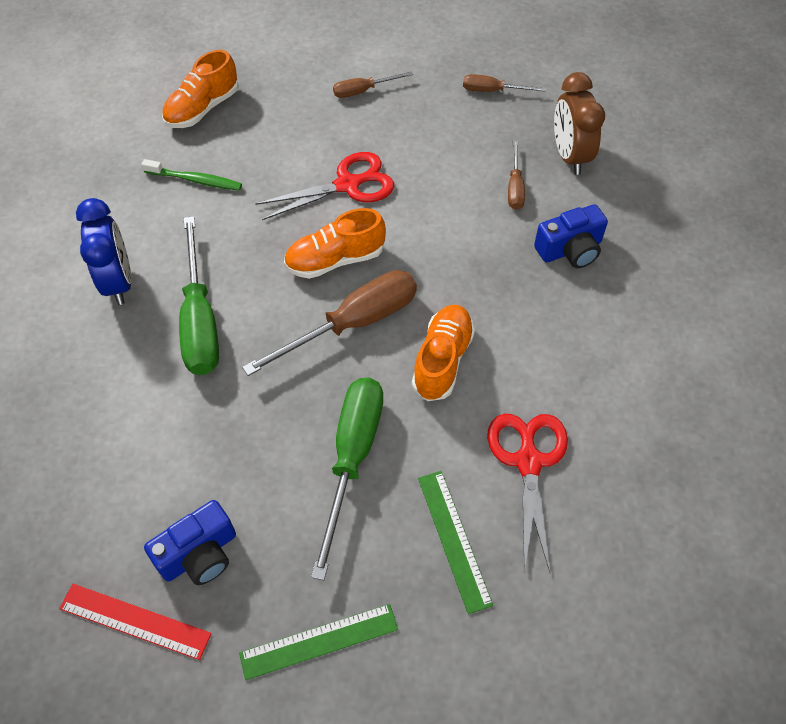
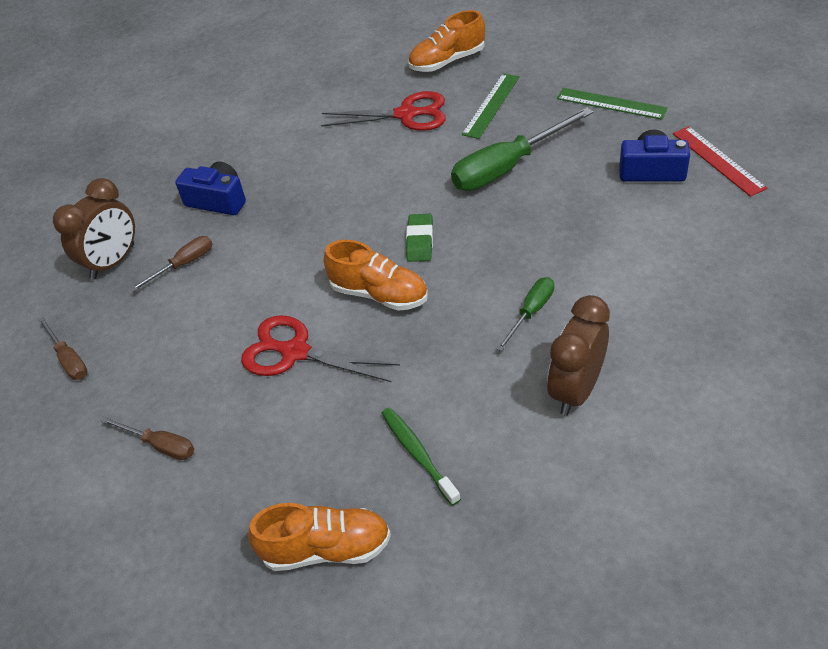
camera: 130 degrees left, 10 degrees down
(118, 282) = (576, 390): blue clock -> brown clock
(200, 320) = (531, 312): green screwdriver -> green screwdriver, size x0.52
(353, 324) = (420, 241): brown screwdriver -> green eraser
(442, 360) = (389, 186): orange shoe -> orange shoe (447, 61)
(528, 461) = (407, 114): red scissors -> red scissors turned 135 degrees counterclockwise

